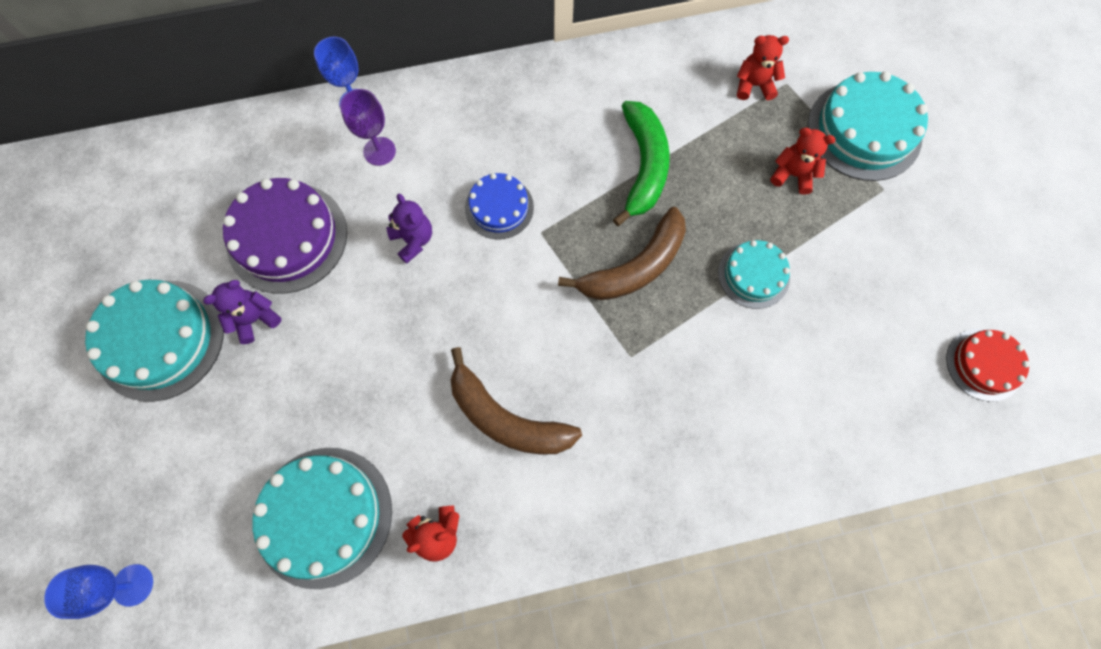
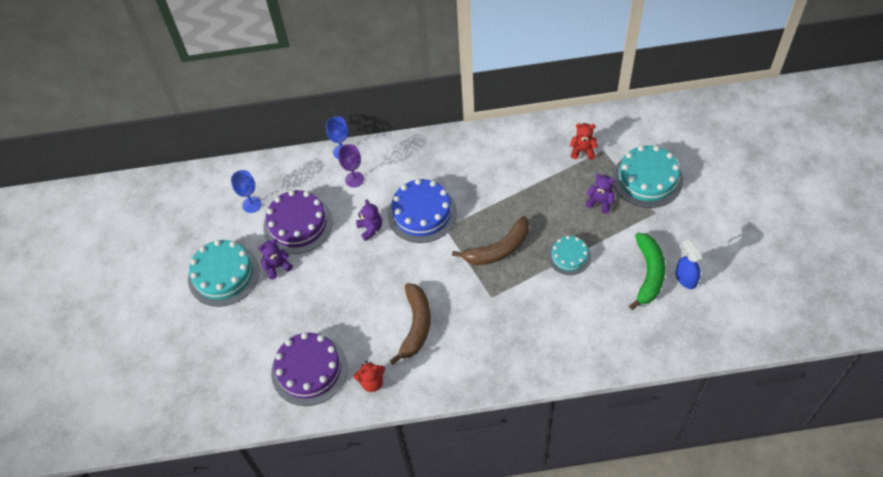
camera: 10 degrees right, 15 degrees down
(133, 585) = (203, 397): blue goblet -> blue goblet (252, 205)
(324, 516) = (309, 370): turquoise cake -> purple cake
(499, 207) = (422, 213): blue cake -> blue cake, size x1.70
(506, 418) = (416, 325): brown banana -> brown banana turned 120 degrees counterclockwise
(643, 166) = (510, 194): green banana -> green banana (649, 274)
(792, 175) = (600, 202): red teddy bear -> purple teddy bear
(949, 305) = (685, 278): none -> blue spray bottle
(984, 364) = (702, 312): red cake -> none

